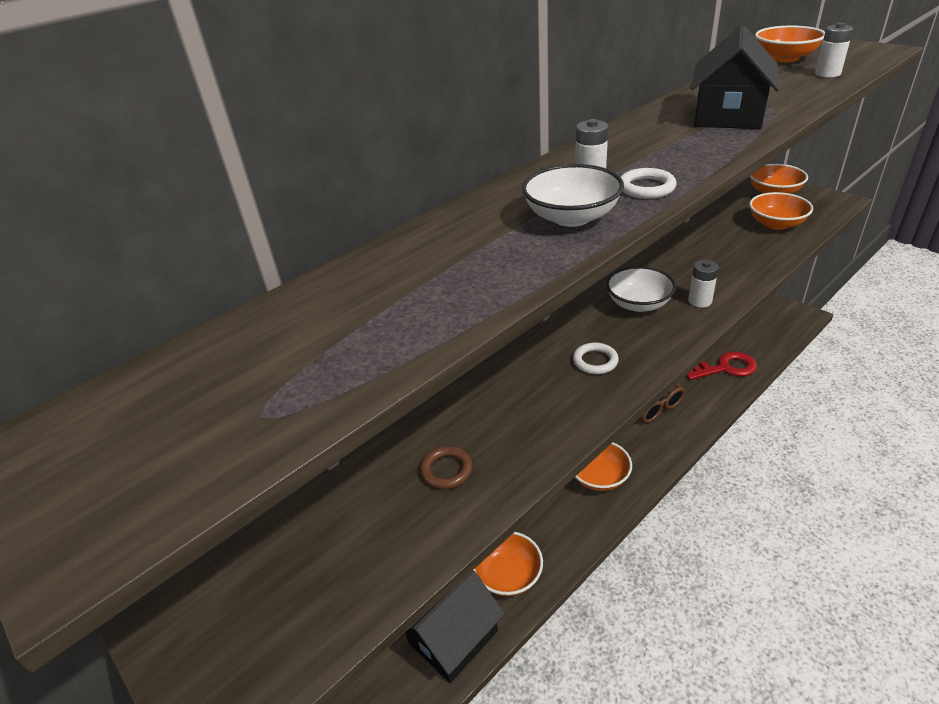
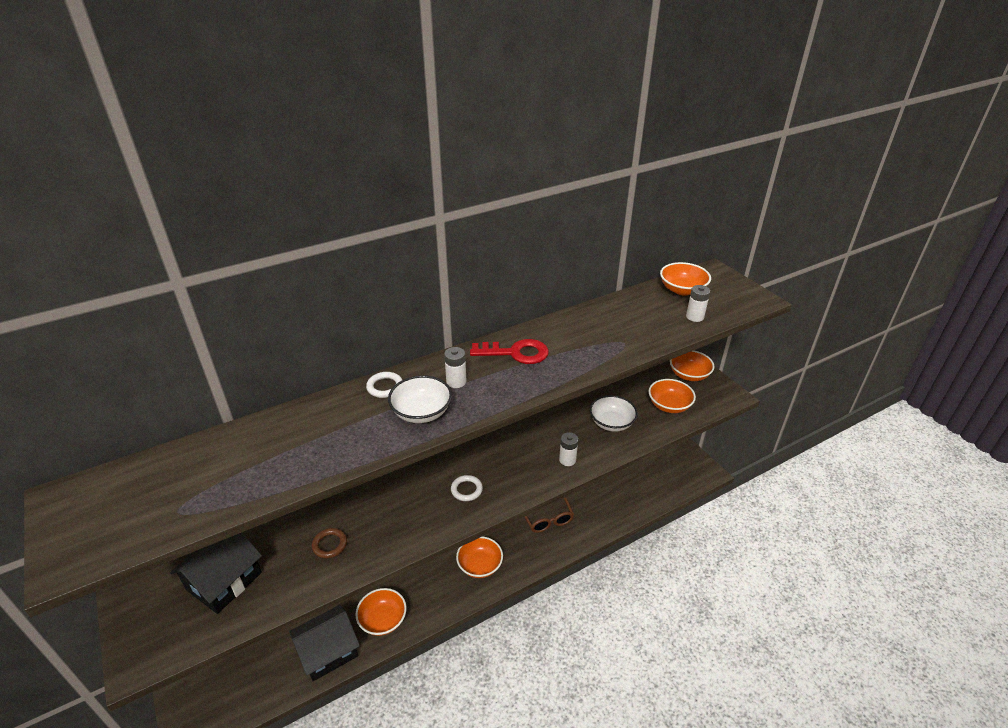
camera: 10 degrees right, 0 degrees up
(638, 304) = (524, 450): white bowl -> white bowl (611, 423)
(646, 188) = (483, 399): white ring -> white ring (385, 387)
(725, 368) = (620, 502): red key -> red key (516, 353)
(728, 115) = (590, 343): black house -> black house (224, 581)

